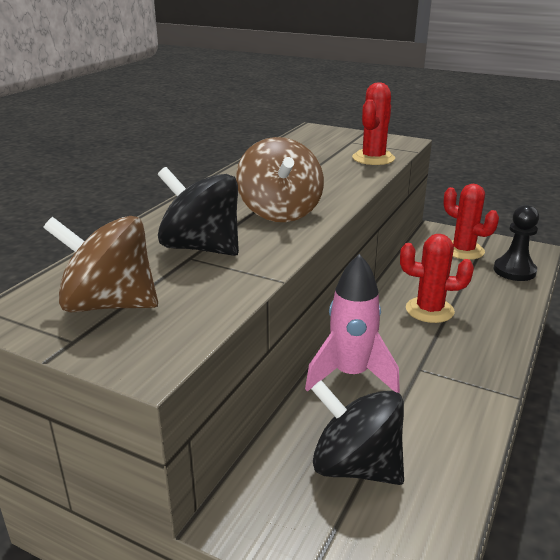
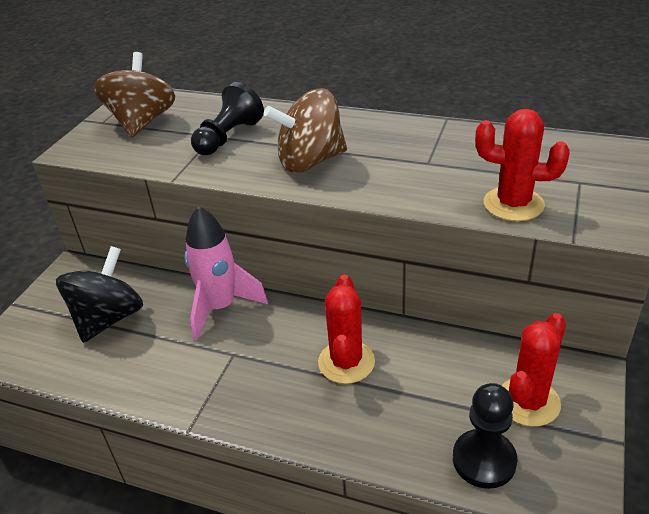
camera: 85 degrees right, 10 degrees up
(201, 248) = (228, 137): black spinning top -> black pawn

